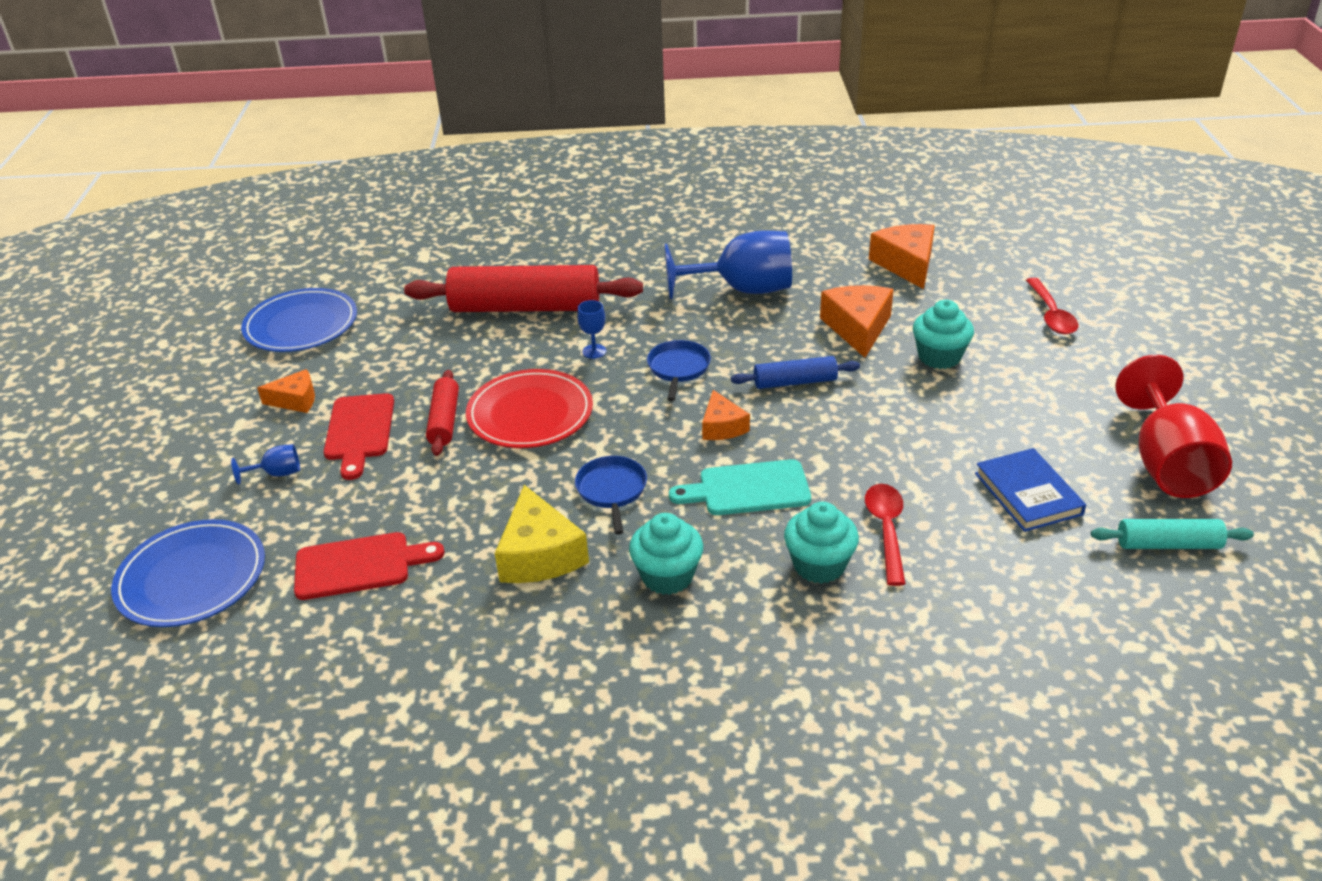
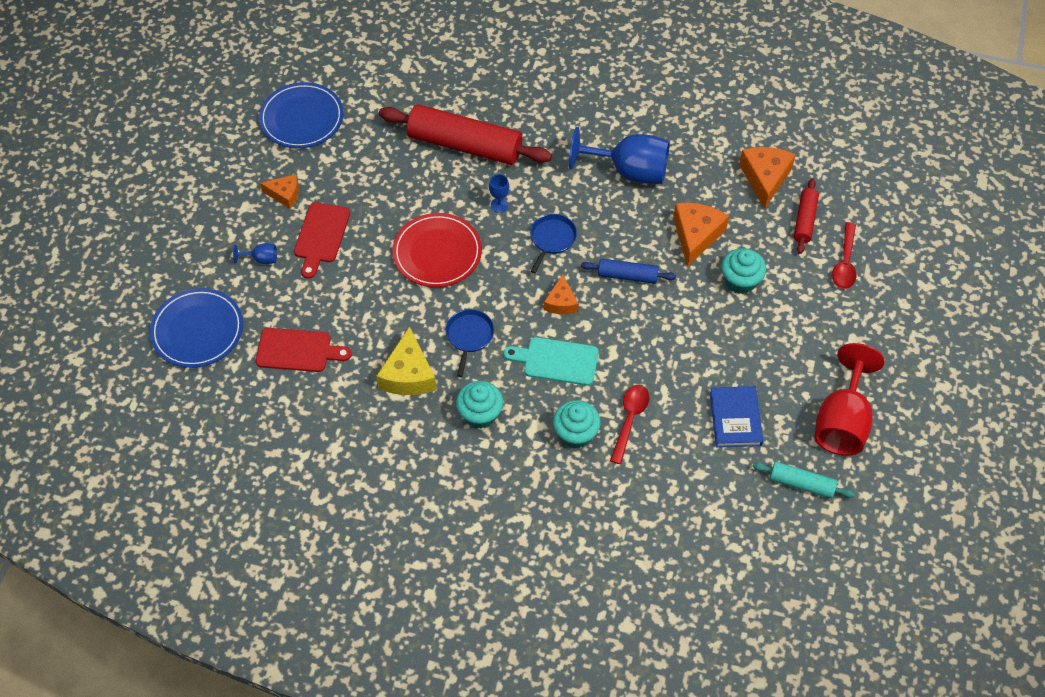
camera: 15 degrees right, 20 degrees up
(444, 420) = (379, 243): red rolling pin -> red rolling pin (804, 220)

